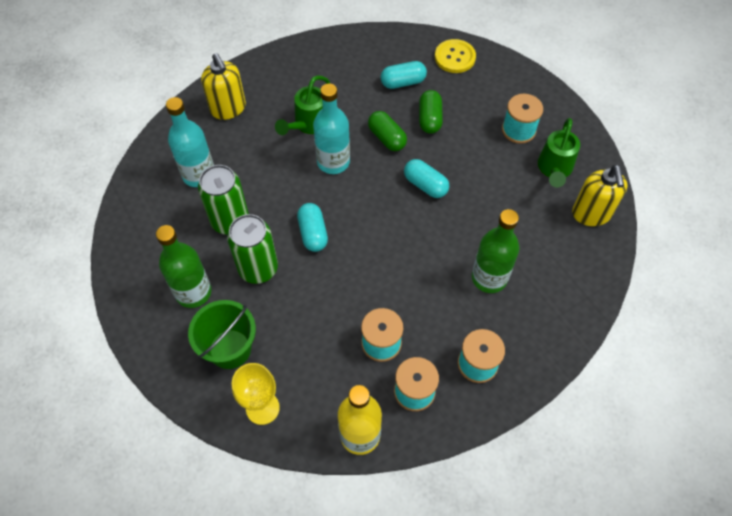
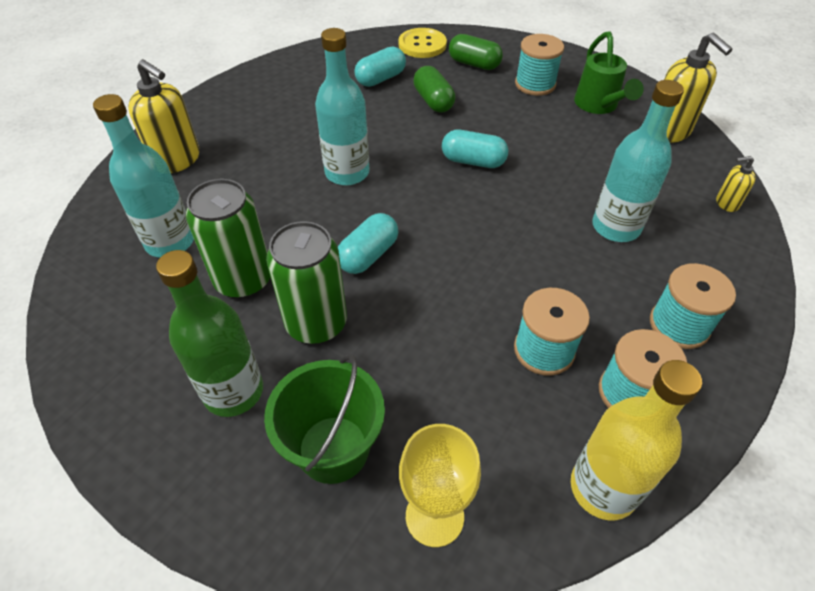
camera: 25 degrees left, 10 degrees down
(308, 125) = (292, 147): green watering can -> none
(313, 233) = (368, 255): turquoise capsule -> turquoise capsule turned 75 degrees clockwise
(387, 138) = (397, 131): green capsule -> green capsule (474, 64)
(489, 278) = (616, 227): green bottle -> turquoise bottle
(584, 291) = (726, 203): none -> yellow soap dispenser

